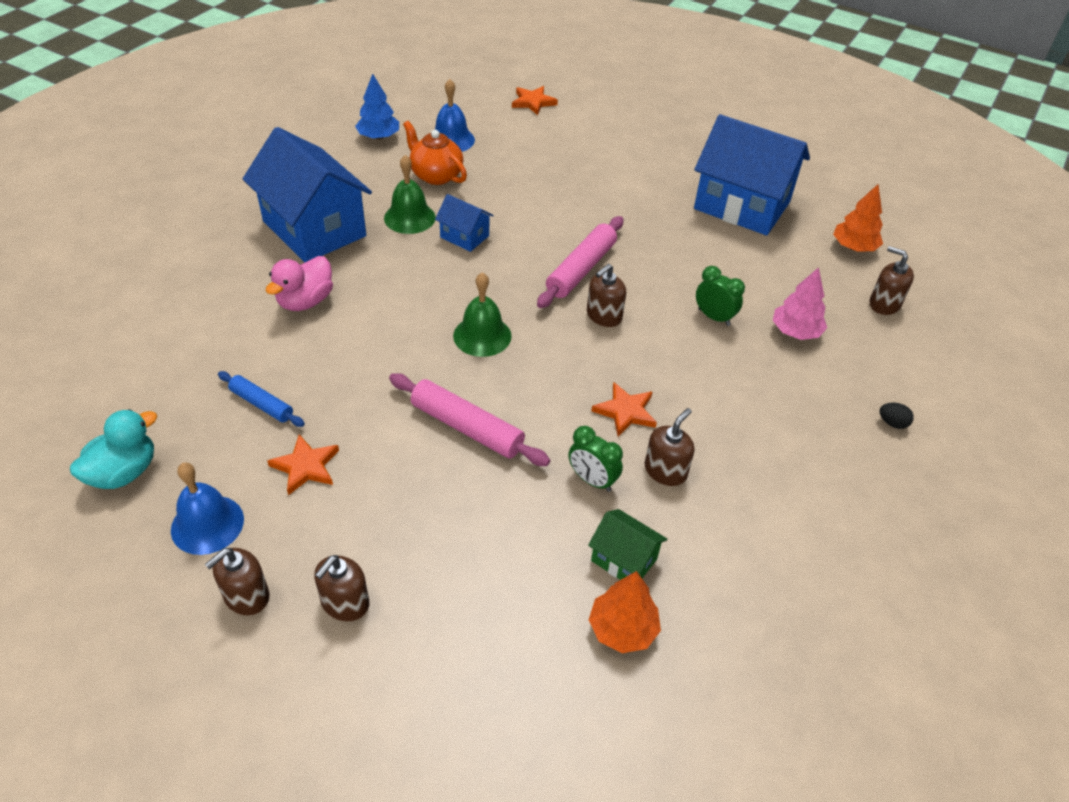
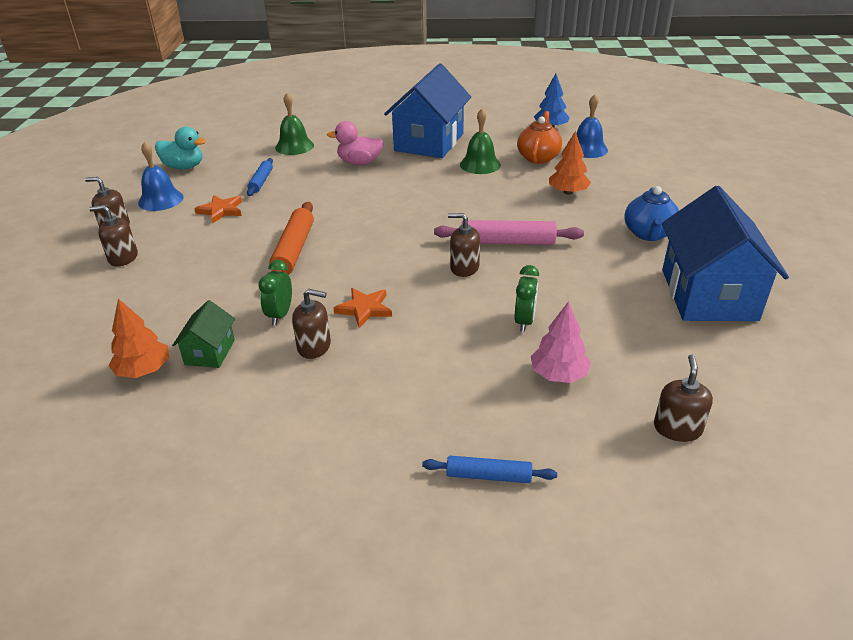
camera: 65 degrees right, 10 degrees down
(464, 236) = (485, 188): blue house -> none
(467, 428) = (294, 250): pink rolling pin -> orange rolling pin
(482, 336) = (389, 227): green bell -> green bell (294, 146)
(533, 102) = (687, 161): orange star -> none
(634, 187) = (648, 234): none -> blue teapot
(854, 247) = (747, 383): orange tree -> orange tree (568, 192)
(892, 423) = (488, 476): black egg -> blue rolling pin

